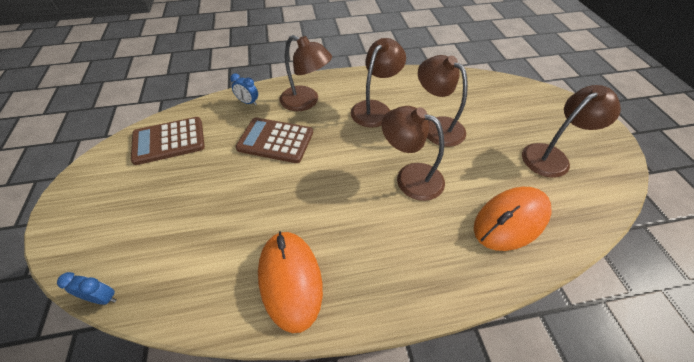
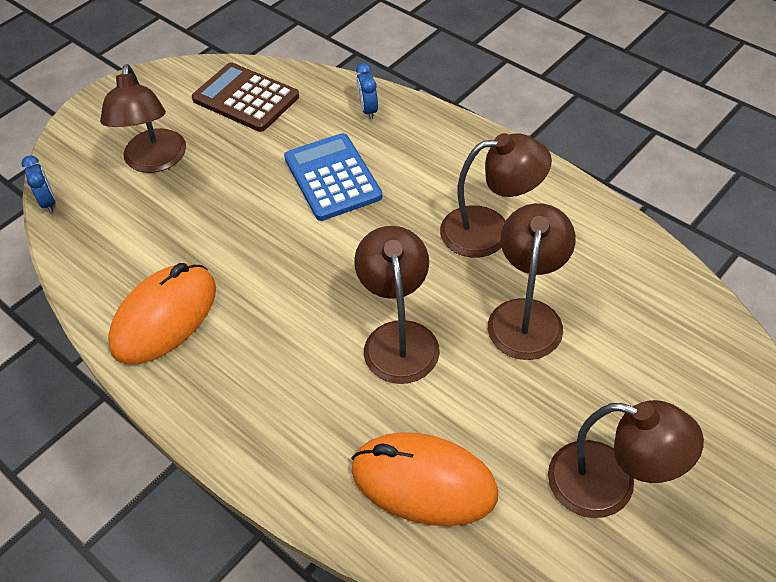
camera: 55 degrees right, 0 degrees up
(275, 140) = (332, 177): brown calculator -> blue calculator
(306, 102) = (427, 158): brown lamp -> brown lamp (154, 161)

